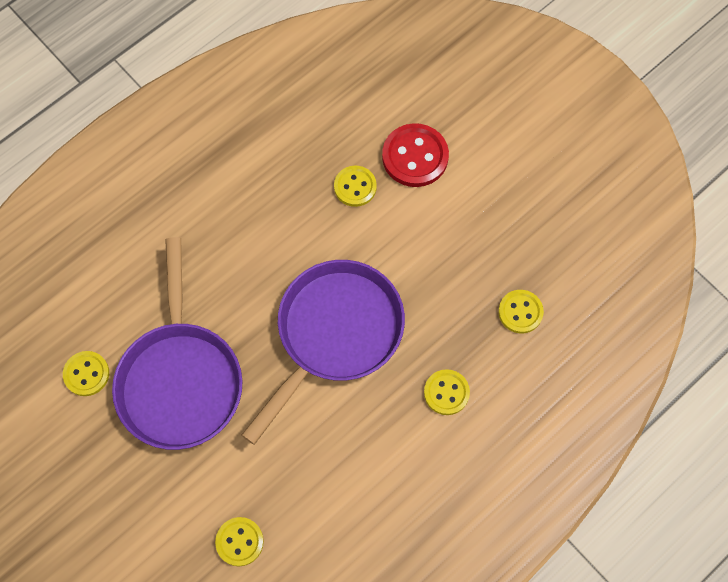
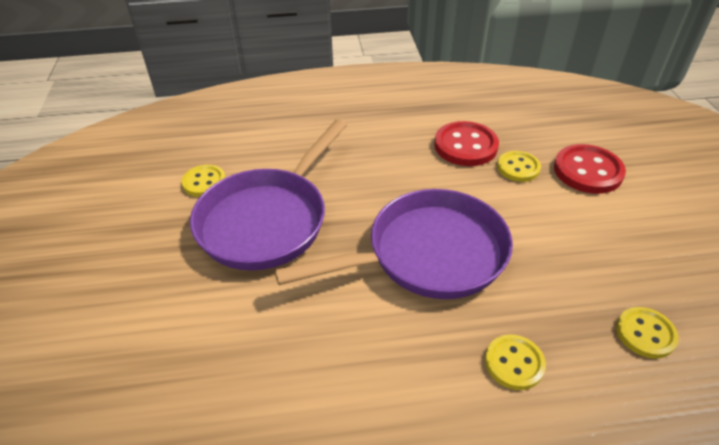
camera: 35 degrees right, 25 degrees down
(239, 542) = (196, 374): yellow button -> none
(294, 184) = (465, 146): none -> red button

